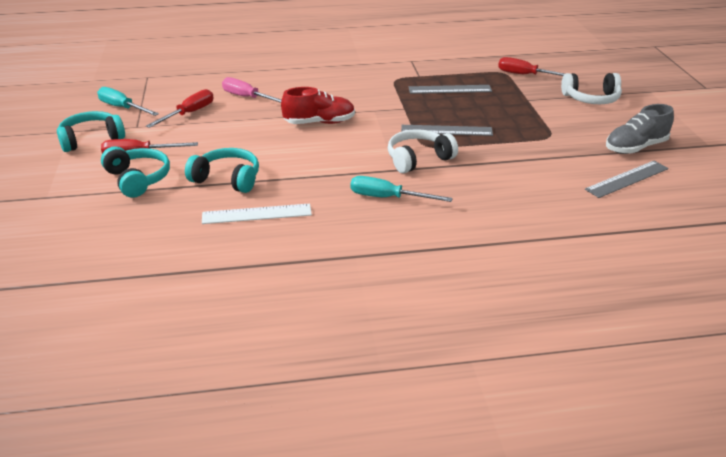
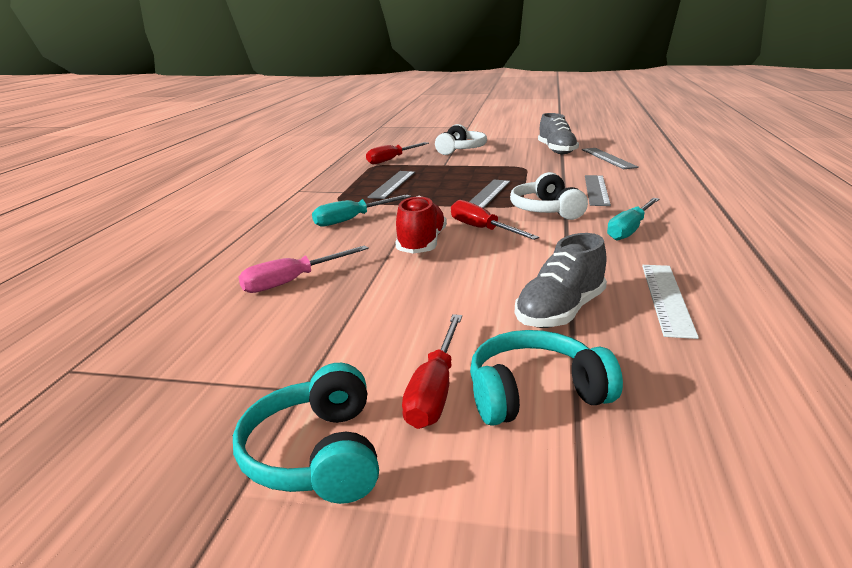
camera: 70 degrees left, 10 degrees down
(122, 108) = (192, 406): turquoise screwdriver -> turquoise screwdriver (352, 219)
(189, 113) = (301, 332): red screwdriver -> red screwdriver (482, 229)
(227, 179) = (560, 312): turquoise headphones -> grey shoe
(494, 178) = (596, 190): none -> grey ruler

